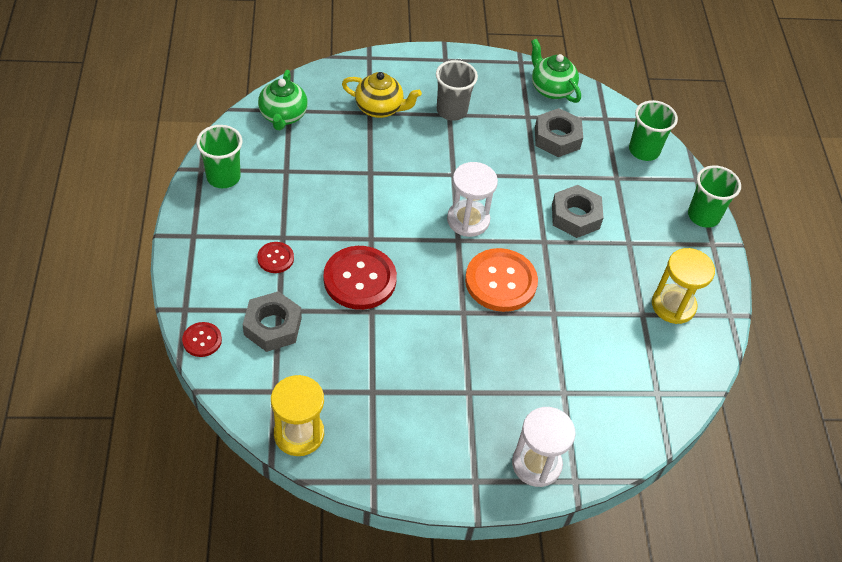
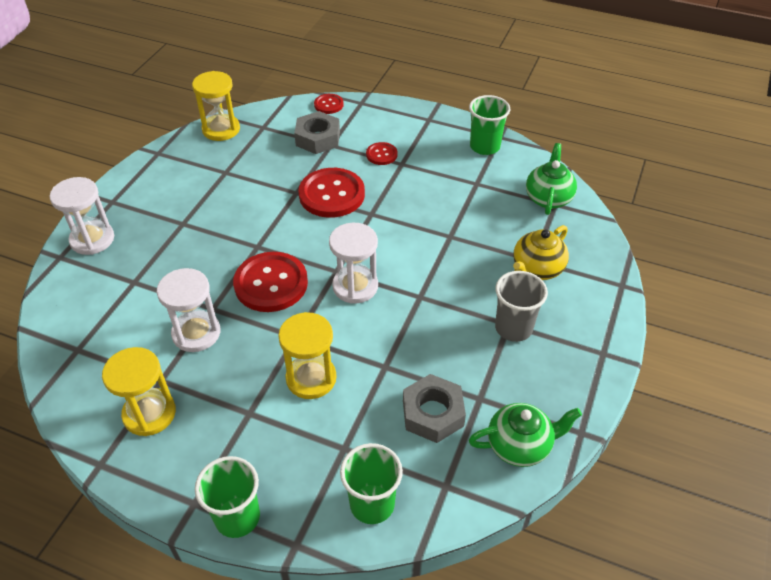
camera: 120 degrees right, 5 degrees down
(283, 116) = (548, 198): green teapot -> green teapot turned 75 degrees clockwise
(500, 281) = (271, 283): orange button -> red button
(575, 216) = (311, 378): grey nut -> yellow hourglass
(585, 312) = (196, 333): none -> white hourglass

